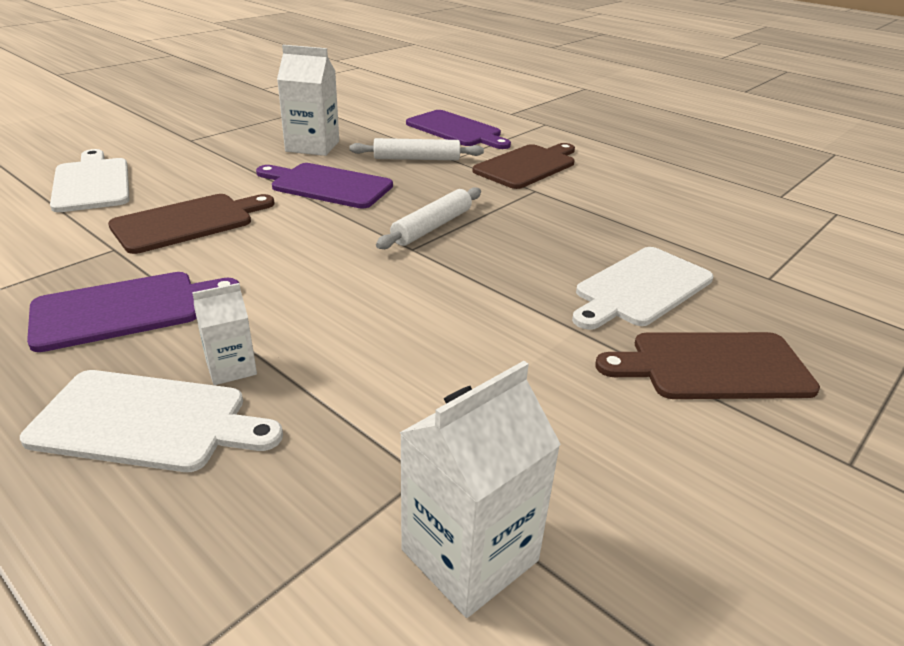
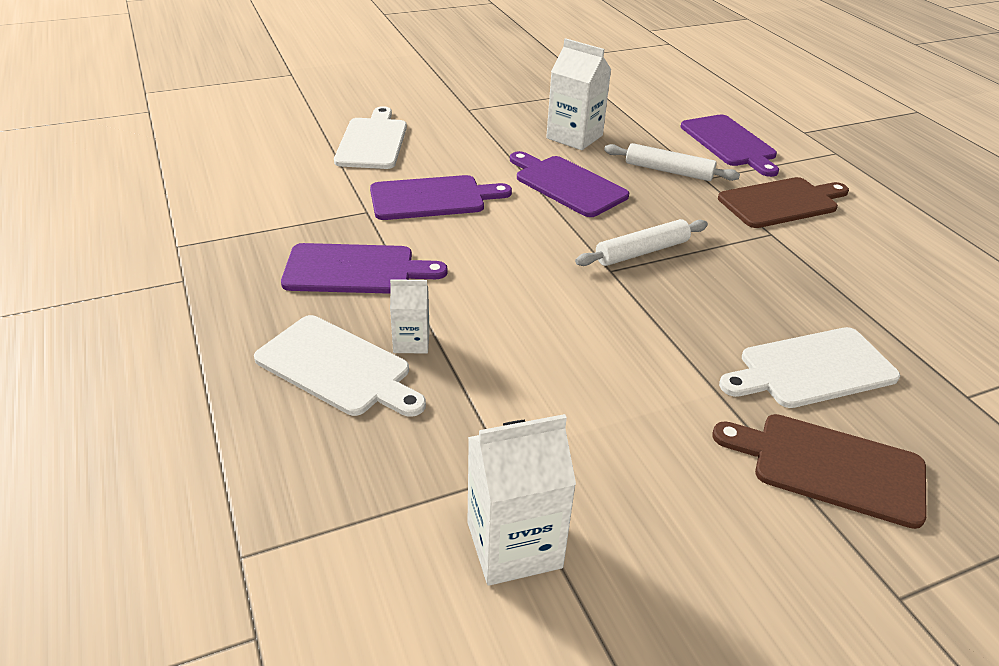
camera: 25 degrees right, 5 degrees up
(188, 222) = (432, 198): brown cutting board -> purple cutting board

